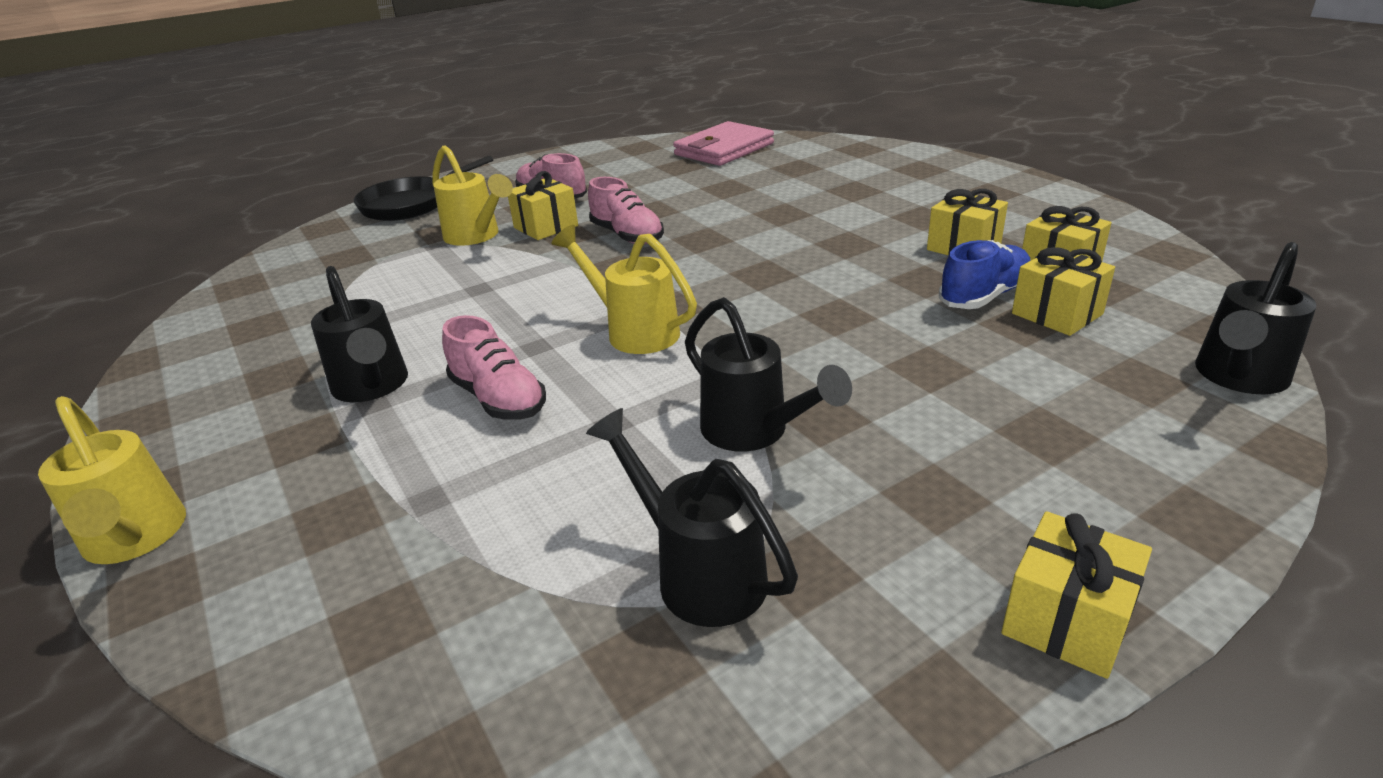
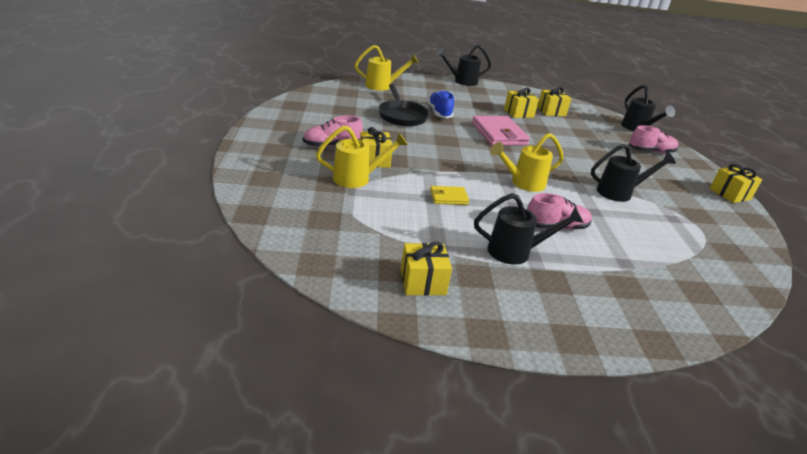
camera: 65 degrees left, 0 degrees up
(136, 540) = (614, 344): yellow watering can -> yellow watering can (382, 86)
(411, 204) = (263, 178): black pan -> black pan (402, 116)
(495, 297) = (448, 197): none -> yellow wallet
(627, 236) = (418, 150): pink shoe -> pink shoe (650, 152)
(698, 572) = (693, 229): black watering can -> black watering can (461, 81)
(724, 149) = (340, 95): pink wallet -> pink wallet (499, 134)
(984, 296) = (559, 128): blue shoe -> blue shoe (439, 113)
(1057, 314) = (582, 126): yellow gift -> yellow gift (423, 282)

